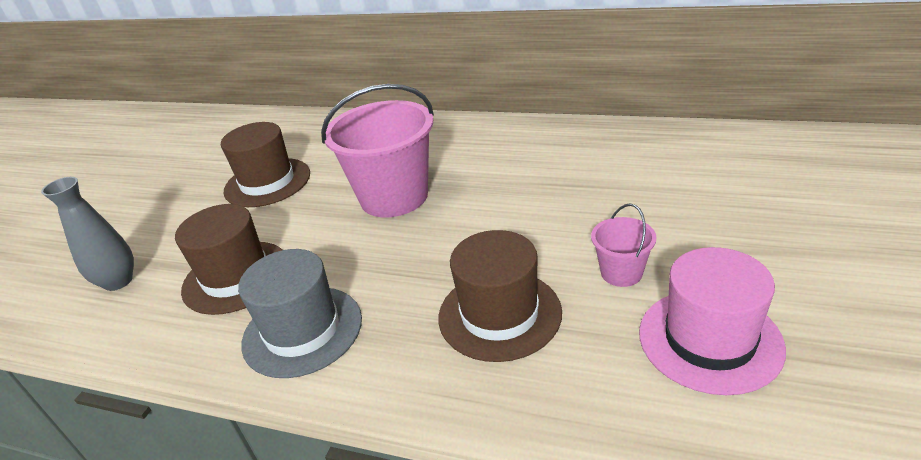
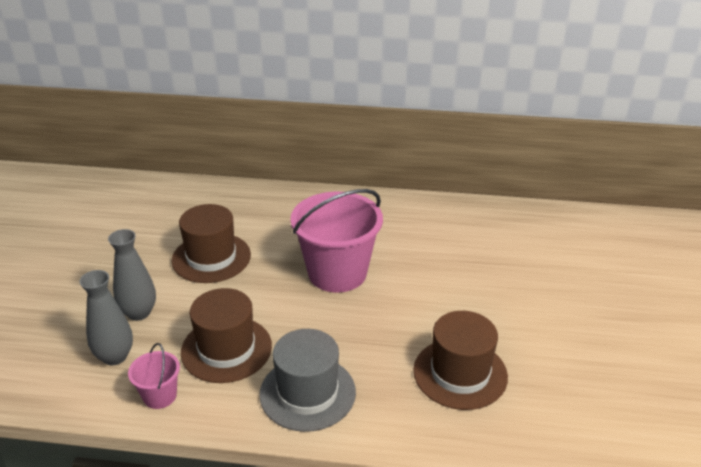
camera: 15 degrees left, 0 degrees up
(167, 237) = (139, 313): none -> grey vase
(621, 273) = (541, 337): pink bucket -> pink bucket (160, 396)
(709, 340) = (612, 386): pink hat -> none

